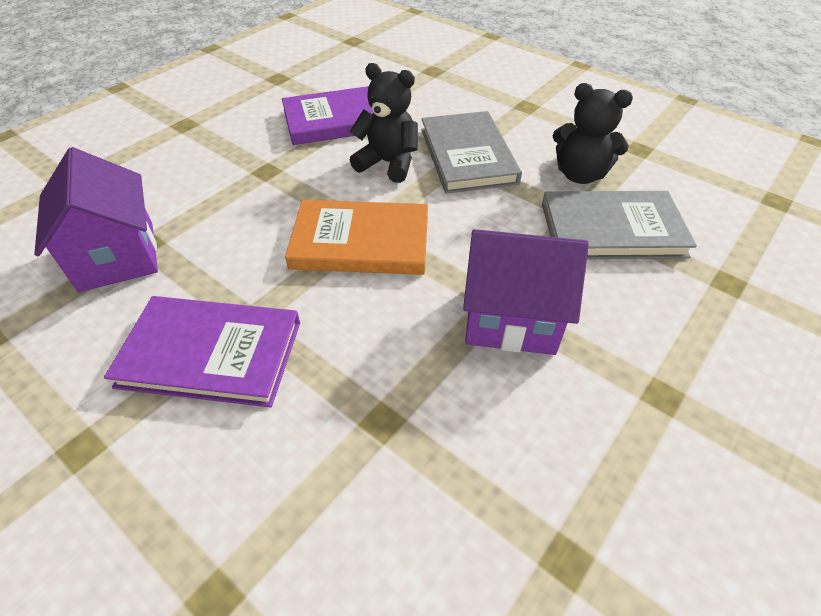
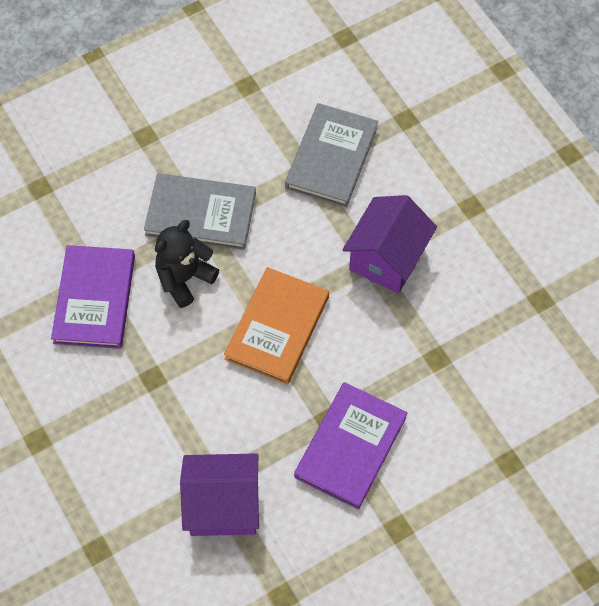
camera: 70 degrees left, 15 degrees up
(580, 175) = (261, 145): black teddy bear -> none

